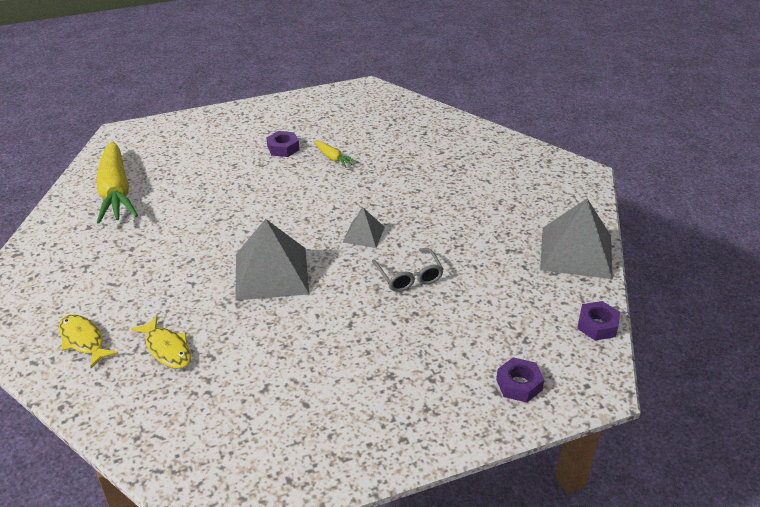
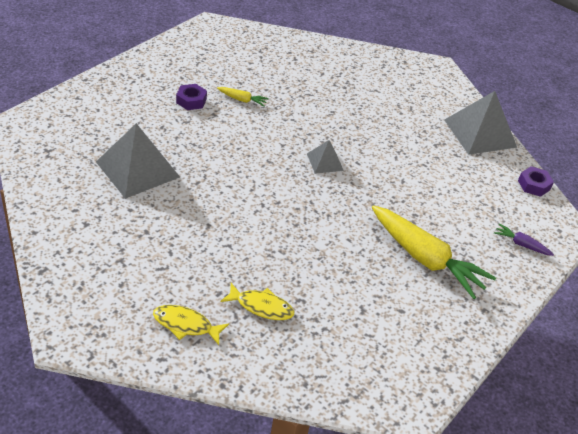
camera: 35 degrees left, 5 degrees up
(116, 192) = (78, 183): yellow carrot -> yellow carrot (425, 259)
(271, 273) = (284, 216): grey pyramid -> grey pyramid (137, 169)
(409, 277) = (387, 187): grey glasses -> none
(519, 384) = (521, 244): purple nut -> purple carrot

